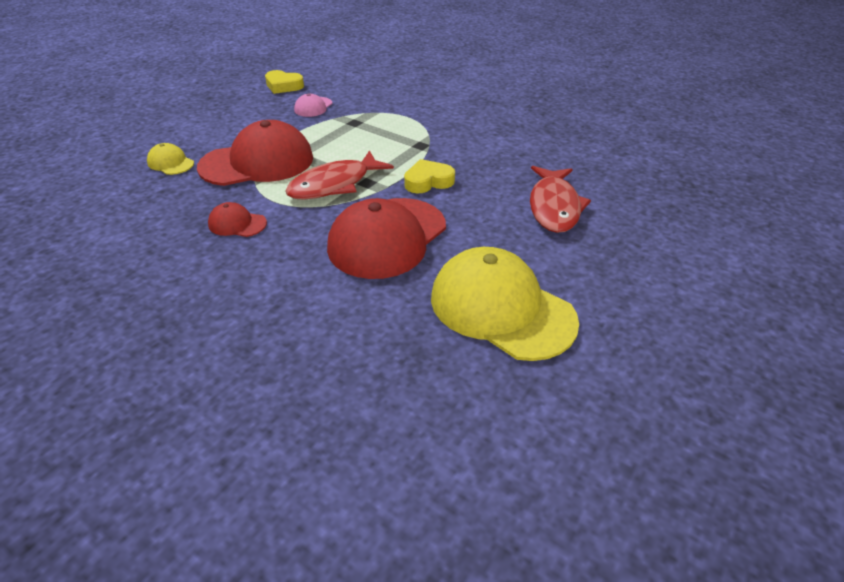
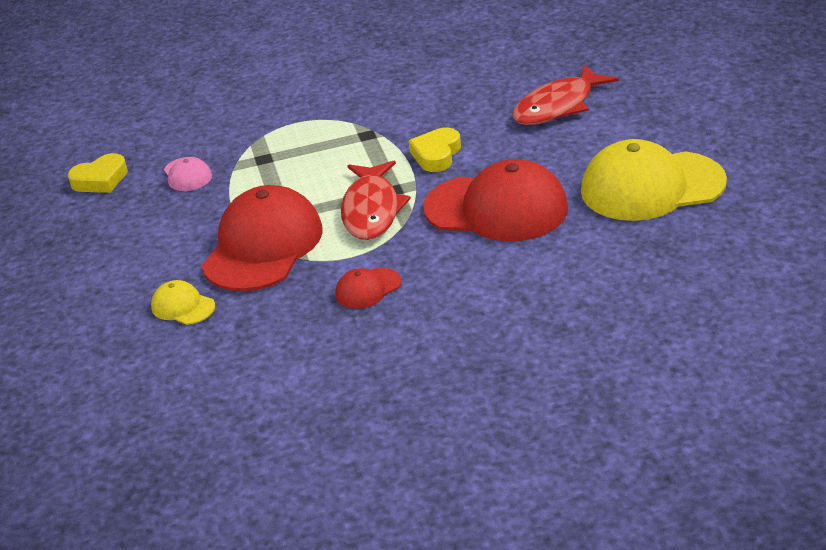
camera: 45 degrees left, 5 degrees down
(170, 163) = (183, 306): yellow cap -> yellow cap turned 45 degrees clockwise
(387, 237) = (496, 208): red cap -> red cap turned 60 degrees counterclockwise
(554, 207) = (558, 106): red fish -> red fish turned 90 degrees clockwise

